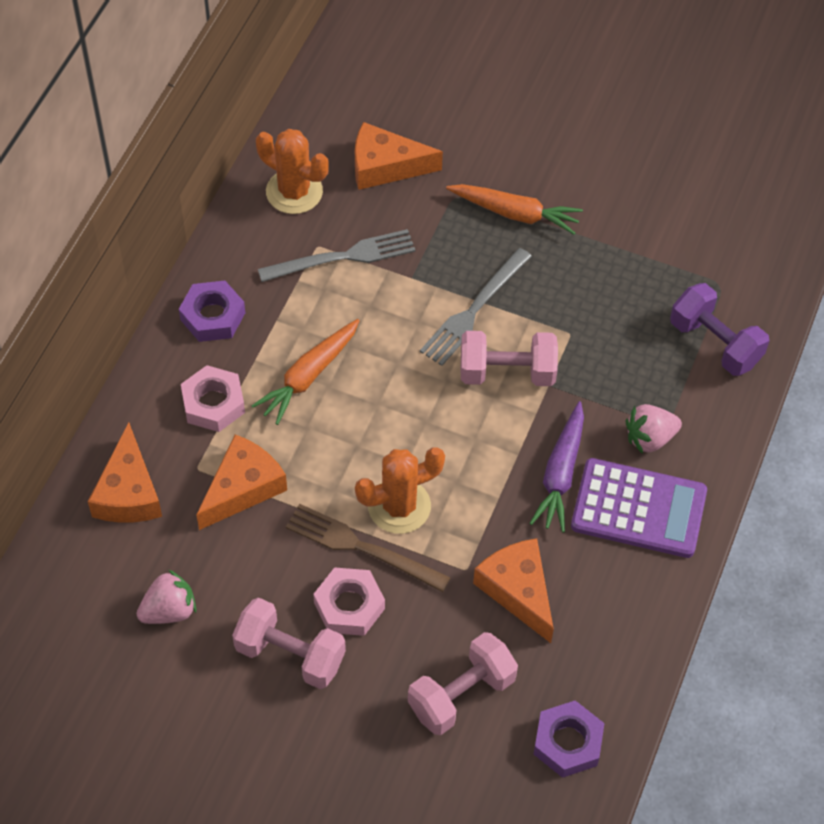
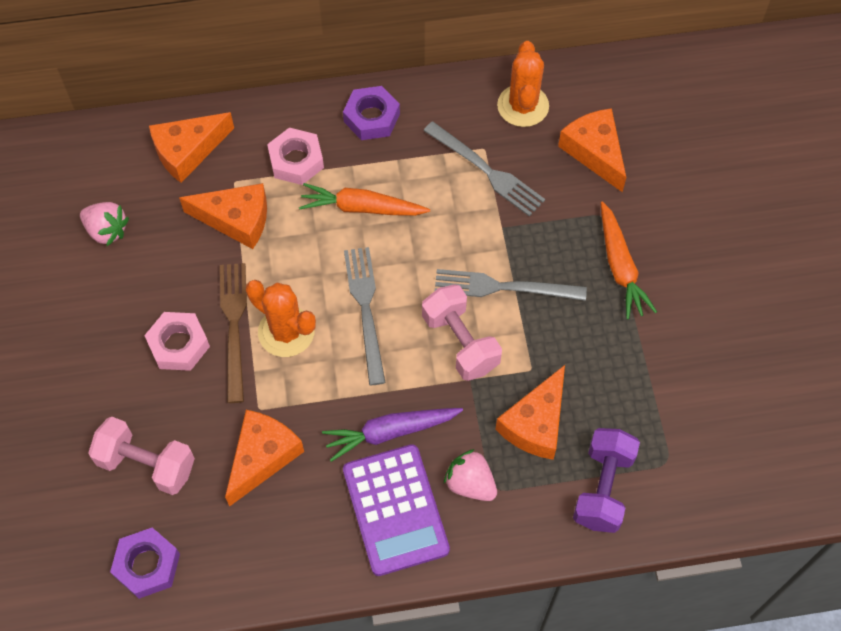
camera: 60 degrees right, 5 degrees up
(290, 655) = (115, 328): pink dumbbell -> none
(420, 429) = (365, 309): none -> grey fork
(624, 358) = (535, 423): none -> orange cheese

